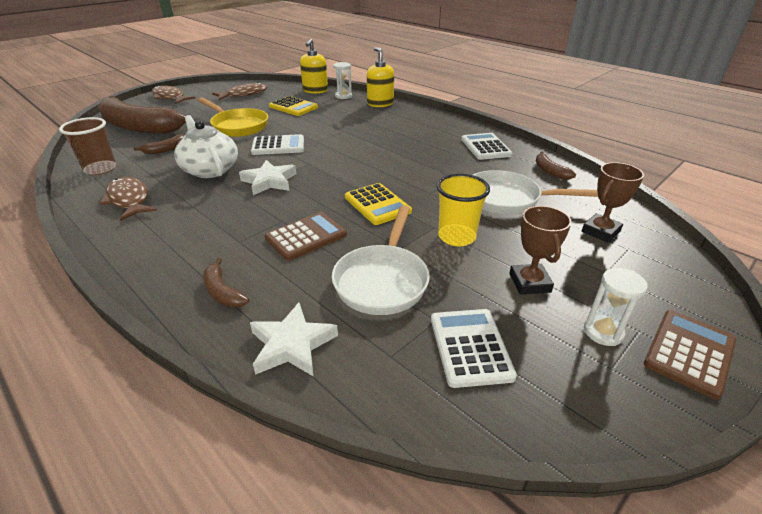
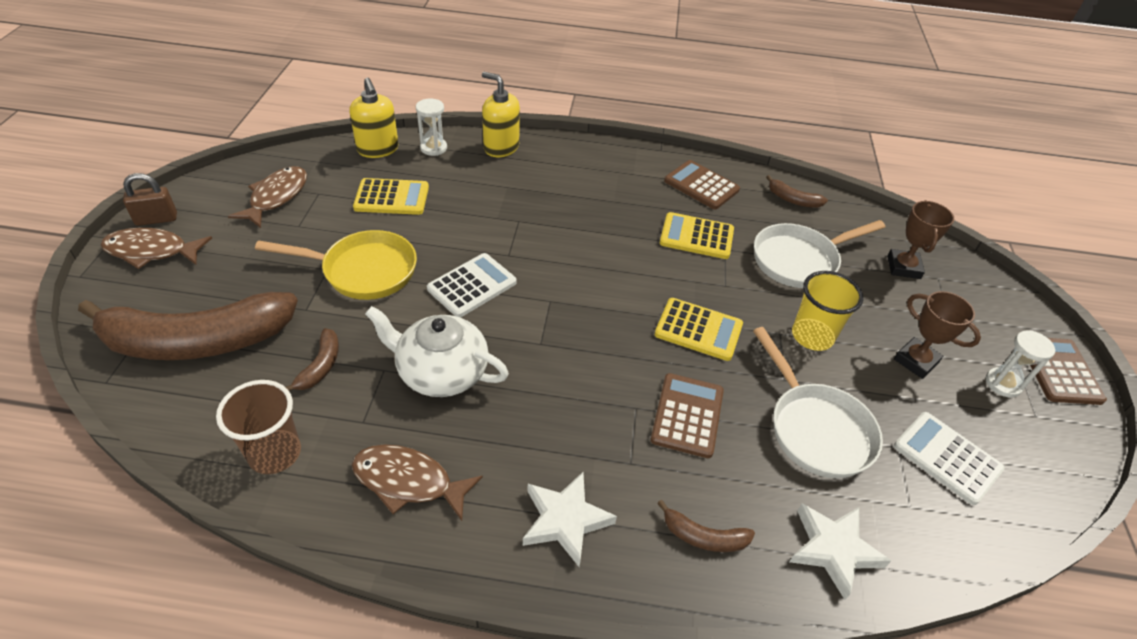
camera: 40 degrees left, 10 degrees up
(188, 89) = (156, 219): none -> brown padlock
(269, 181) = (543, 354): white star -> white star (565, 520)
(445, 166) = (696, 236): none -> yellow calculator
(485, 147) = (701, 185): white calculator -> brown calculator

